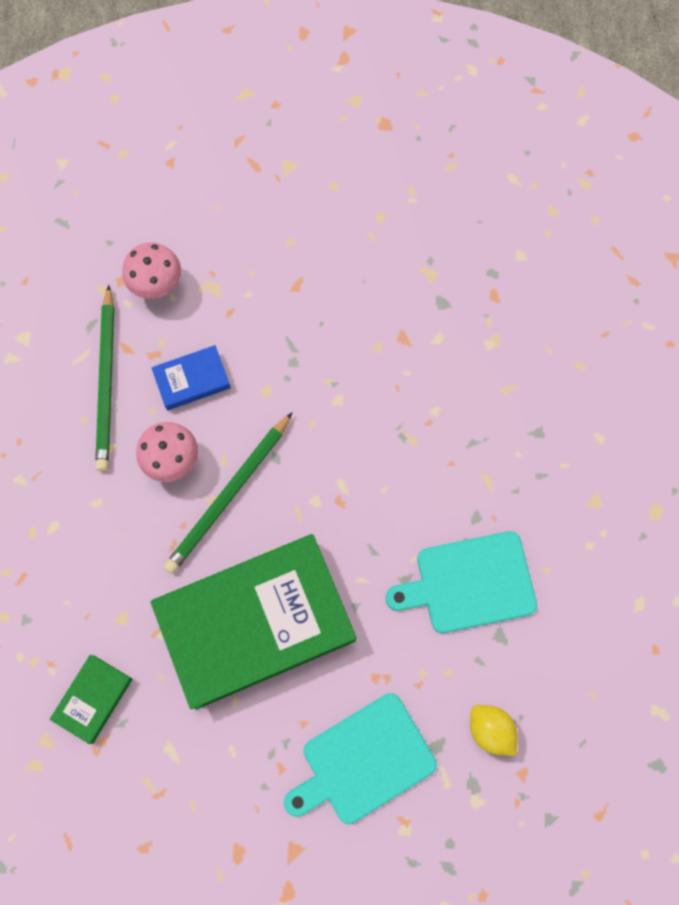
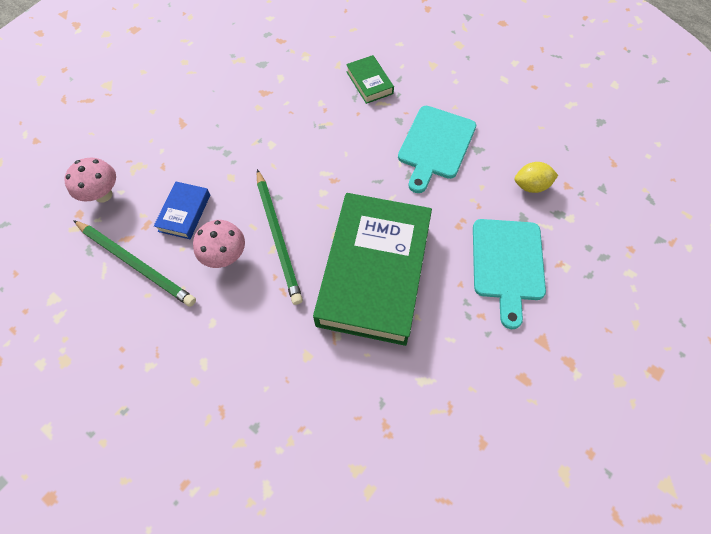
camera: 55 degrees left, 10 degrees down
(93, 699) = (349, 413): green book -> green book (369, 83)

